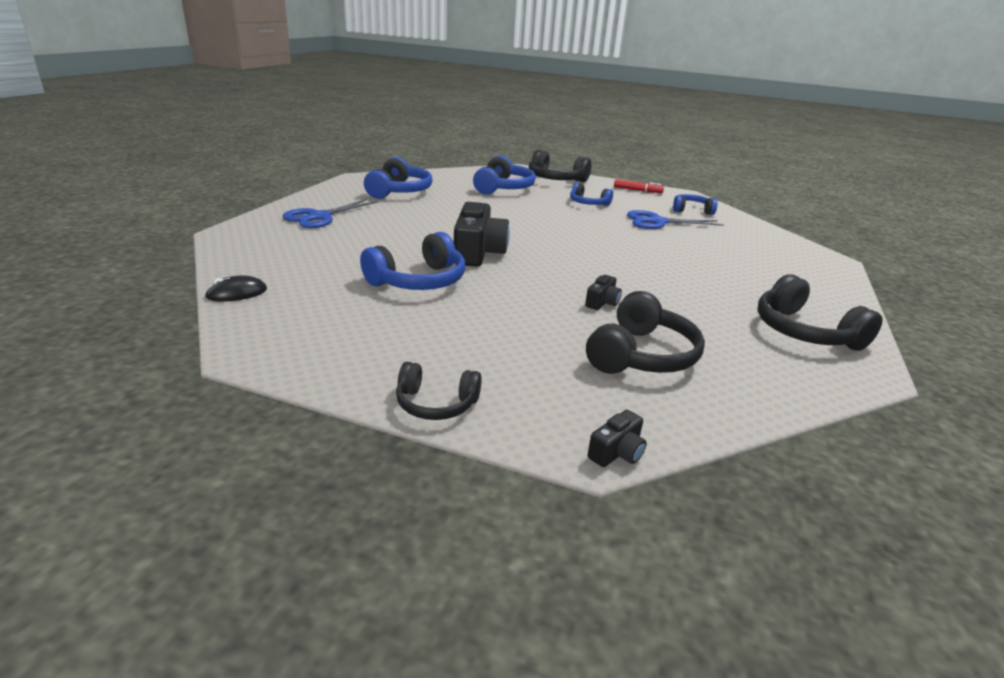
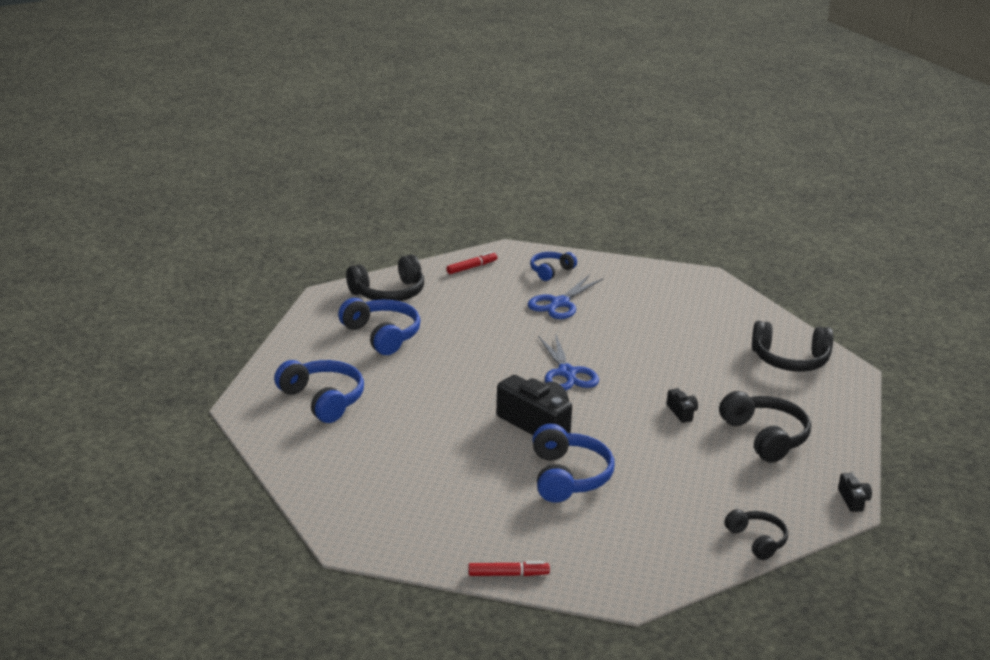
camera: 50 degrees left, 0 degrees up
(237, 293) = (508, 574): black mouse -> red marker
(320, 217) = (354, 475): blue scissors -> blue scissors (567, 373)
(436, 404) = (757, 540): black headphones -> black headphones turned 75 degrees counterclockwise
(588, 203) = (478, 312): blue headphones -> none

